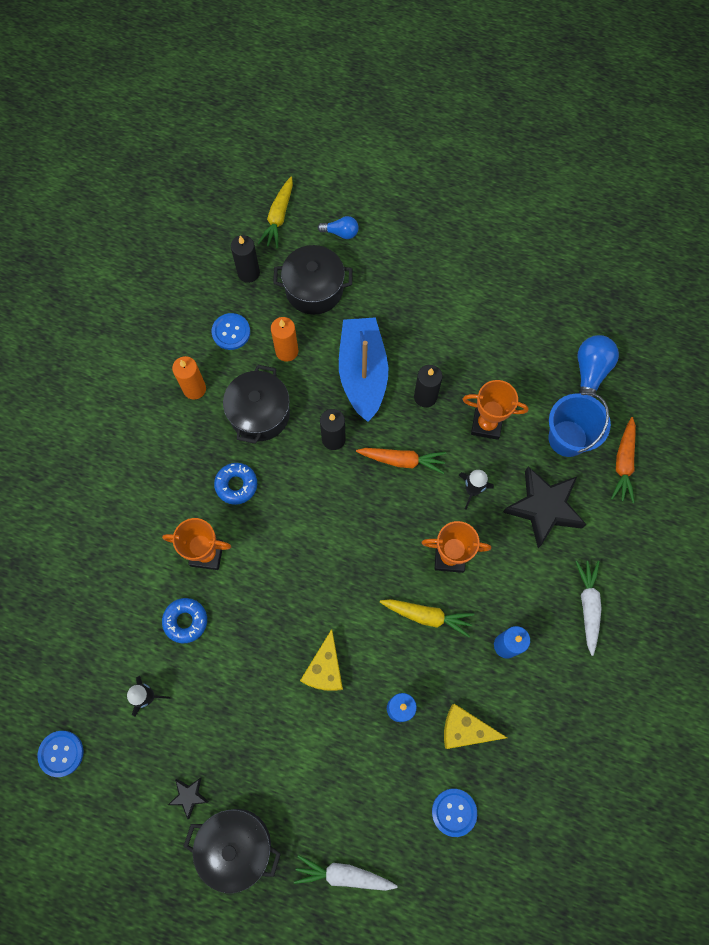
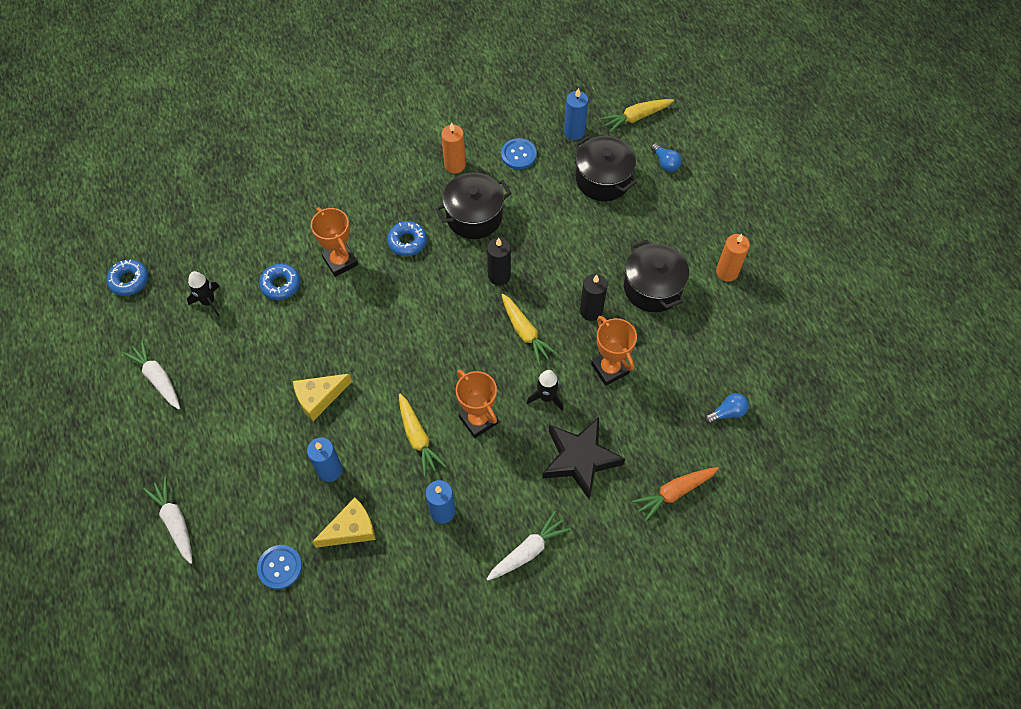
camera: 50 degrees right, 10 degrees down
(61, 753) = (129, 280): blue button -> blue donut
(189, 796) = (158, 379): black star -> white carrot
(236, 845) = (145, 434): black pot -> black pot (652, 288)
(248, 273) = (574, 132): black candle -> blue candle
(287, 351) = (538, 198): orange candle -> orange candle (727, 272)
(363, 373) = (569, 257): blue boat -> none
(402, 460) = (525, 332): orange carrot -> yellow carrot
(465, 729) = (351, 529): yellow cheese -> yellow cheese turned 90 degrees clockwise
(567, 438) = (655, 435): blue bucket -> none
(590, 373) = (727, 412): blue light bulb -> blue light bulb, size x0.59

